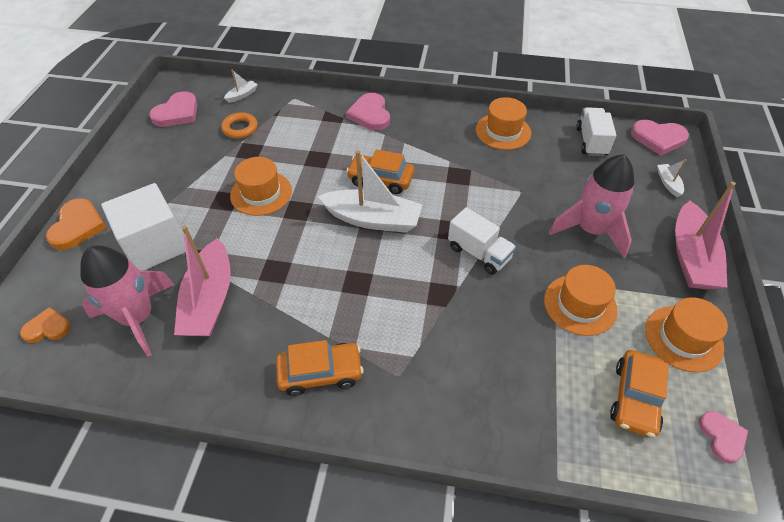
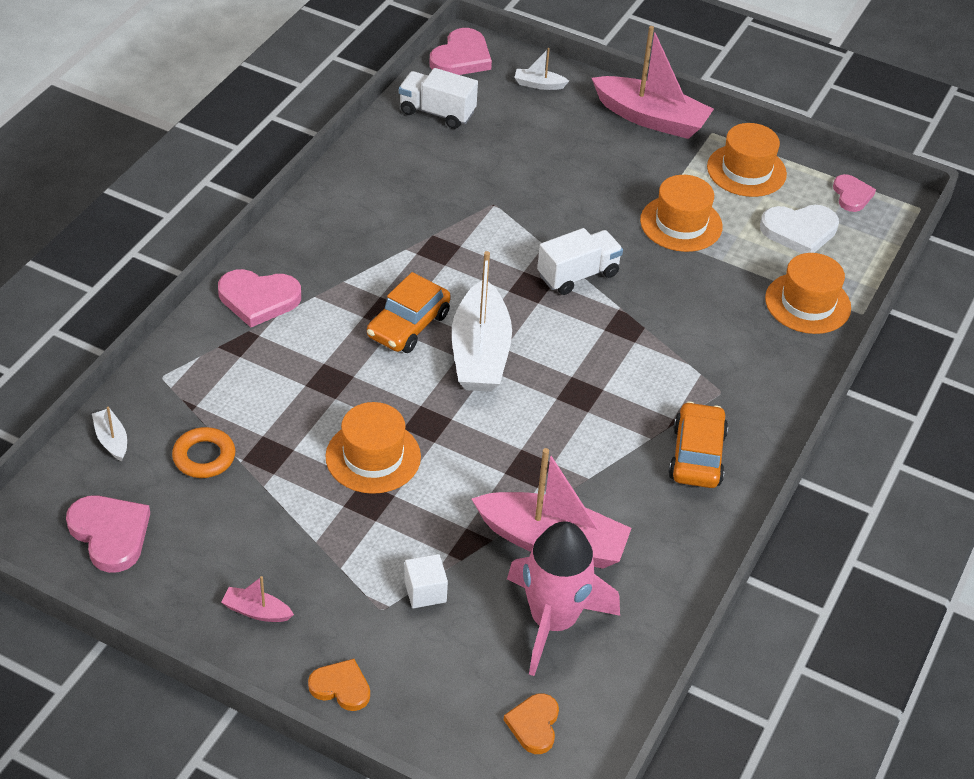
camera: 75 degrees left, 5 degrees down
(78, 226) = (341, 687): orange heart -> orange heart, size x0.64
(131, 178) = (256, 611): none -> pink boat
(155, 245) = (425, 591): white cube -> white cube, size x0.44
(372, 219) = (480, 353): white boat -> white boat turned 150 degrees clockwise
(503, 131) = (374, 180): orange hat -> orange hat (807, 303)
(591, 230) = (582, 173): pink rocket -> none
(635, 398) = (799, 231): orange car -> white heart
(722, 437) = (852, 195): pink heart -> pink heart turned 75 degrees clockwise

